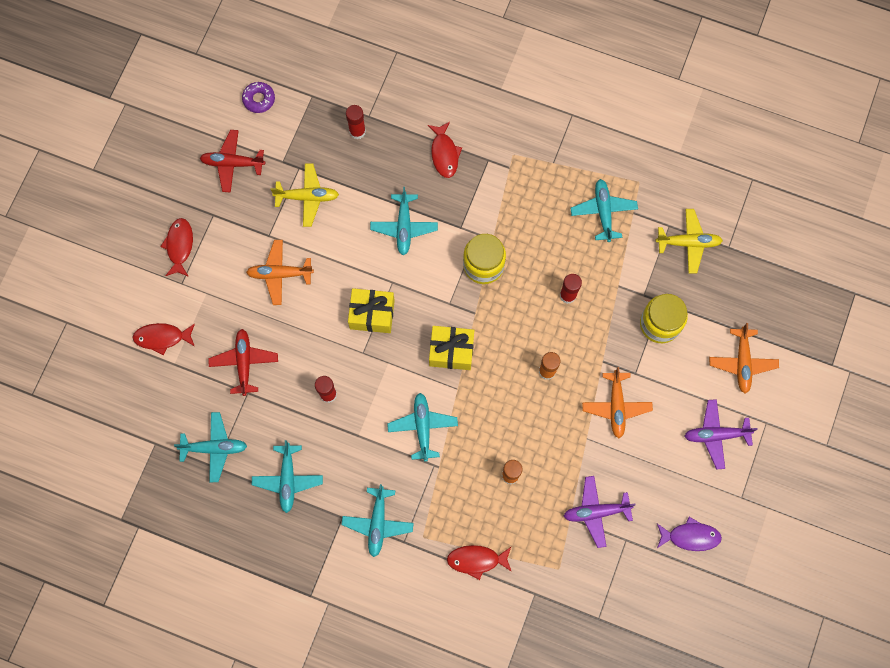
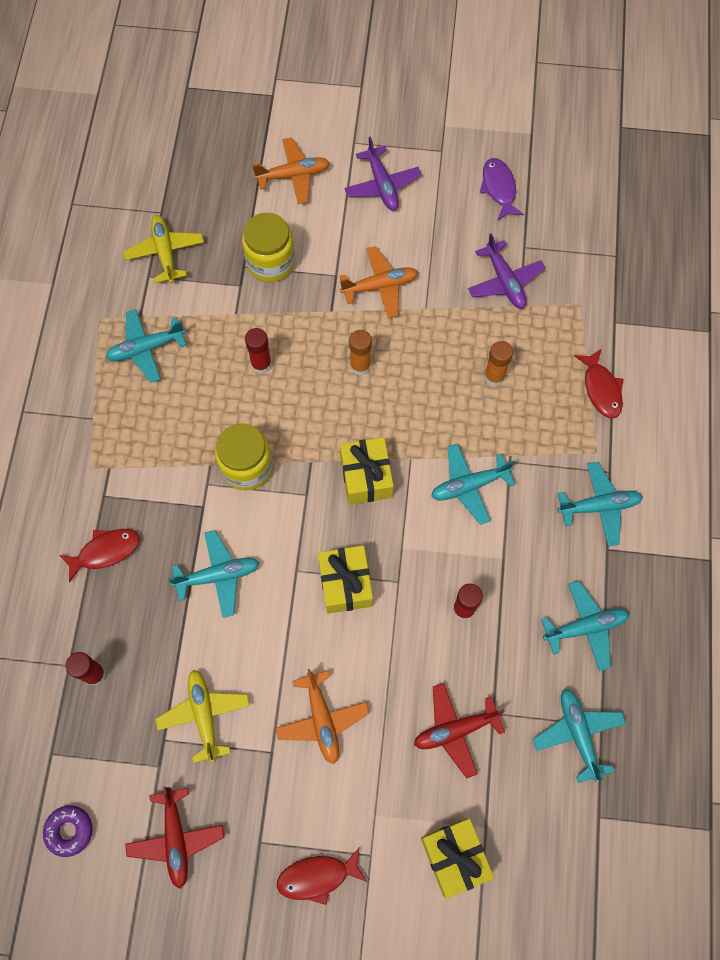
camera: 105 degrees left, 5 degrees down
(162, 338) = (454, 857): red fish -> yellow gift

